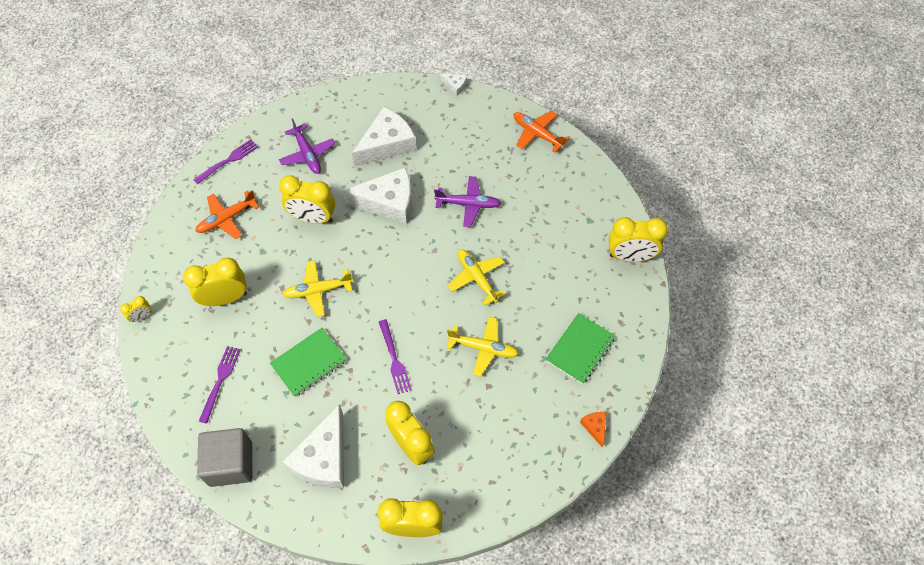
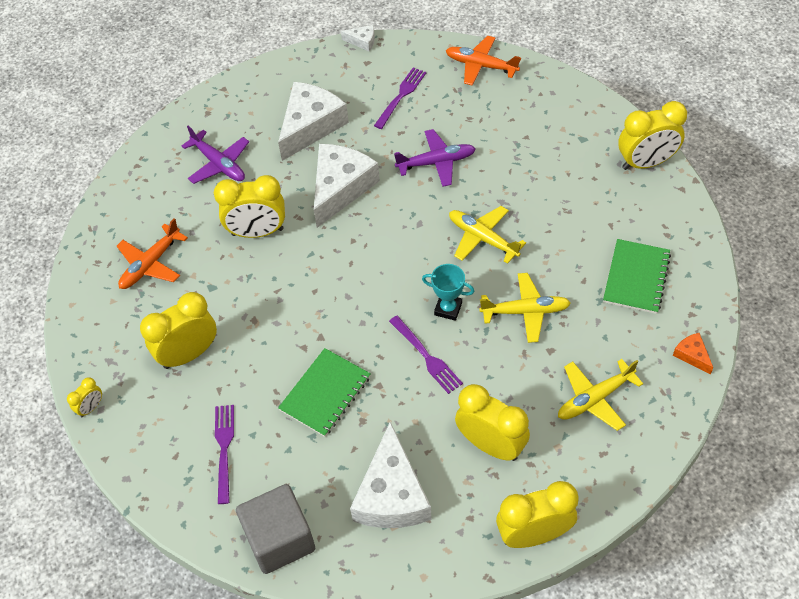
camera: 15 degrees left, 5 degrees down
(228, 161) = (123, 199): purple fork -> purple fork (401, 96)
(318, 290) = (300, 310): yellow plane -> yellow plane (595, 398)
(388, 202) = (341, 188): white cheese -> white cheese turned 45 degrees counterclockwise
(426, 326) = (448, 309): none -> turquoise trophy

